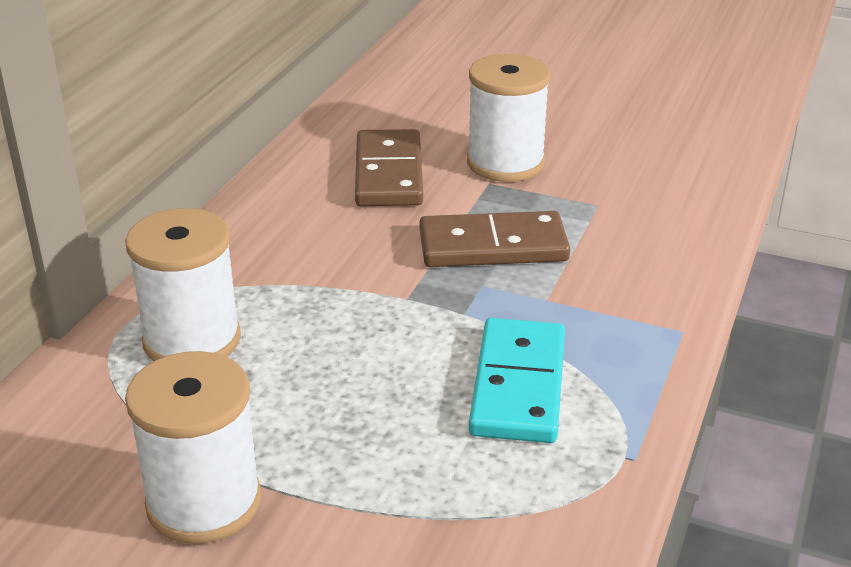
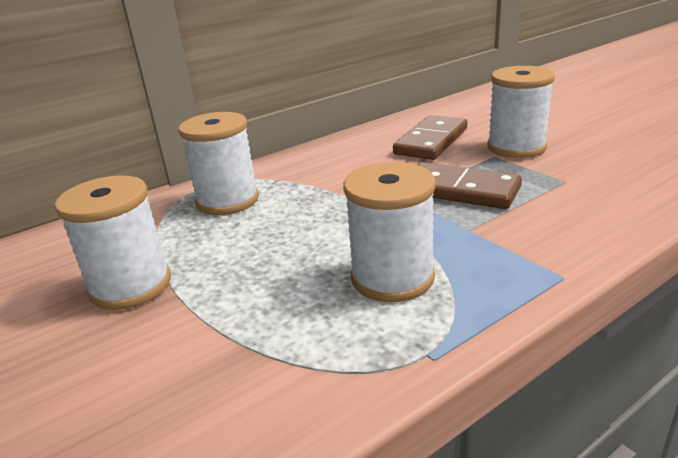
camera: 35 degrees right, 5 degrees down
(519, 385) = (392, 278): turquoise domino -> white spool

